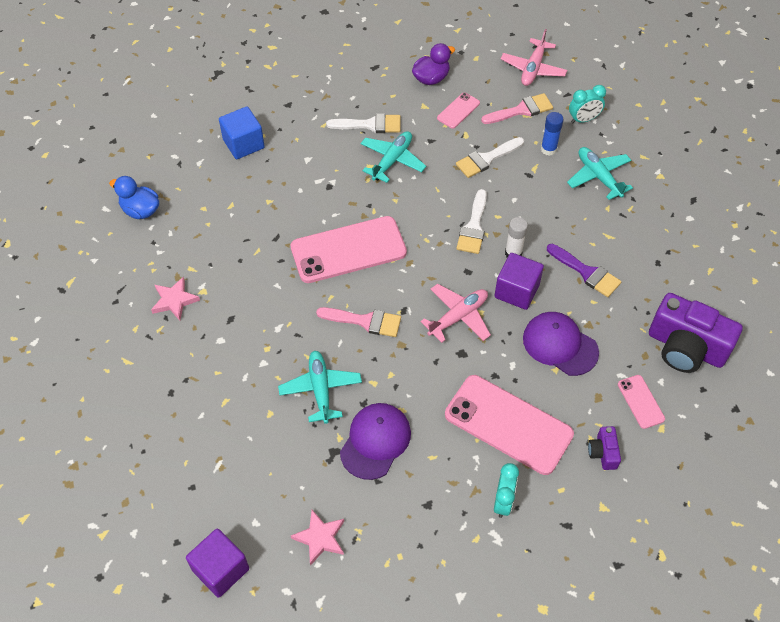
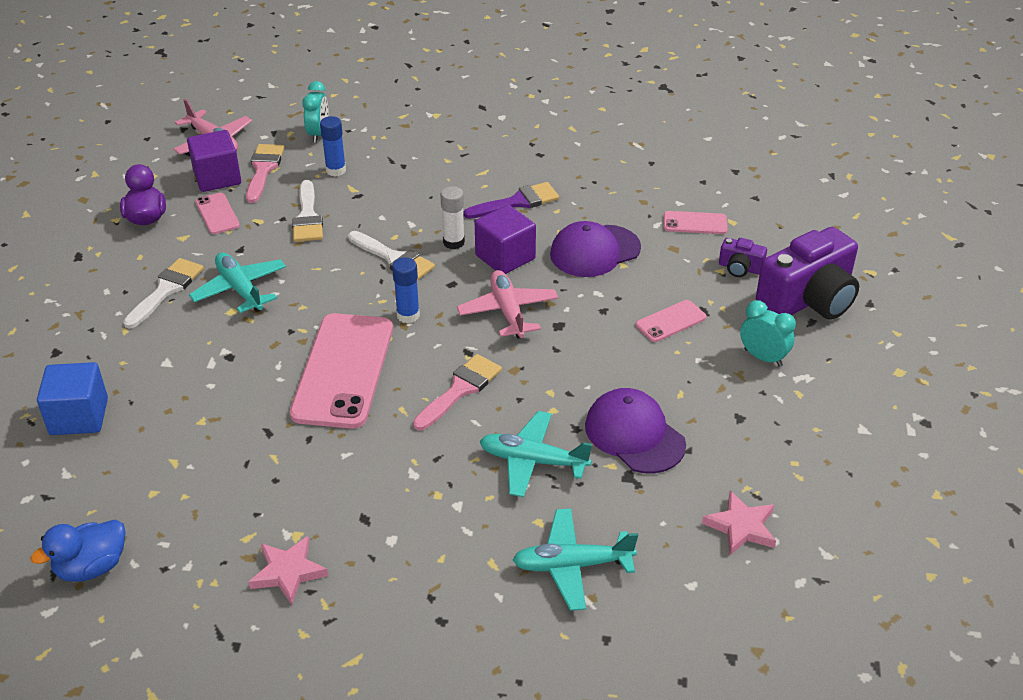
camera: 65 degrees left, 15 degrees down
(221, 569) = (744, 642): purple cube -> purple cube (217, 178)
(420, 261) = (408, 315): none -> blue glue stick
(508, 424) = (670, 321): pink phone -> pink phone, size x0.46
(598, 177) = (403, 151): turquoise plane -> turquoise plane (572, 565)
(686, 347) = (650, 174): purple camera -> purple camera (808, 299)

